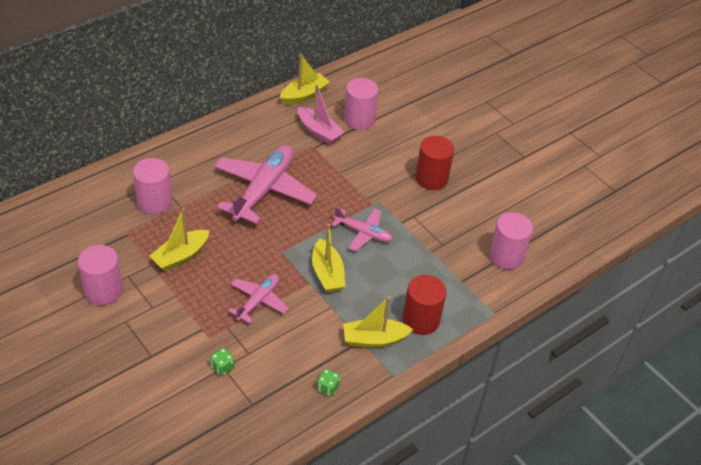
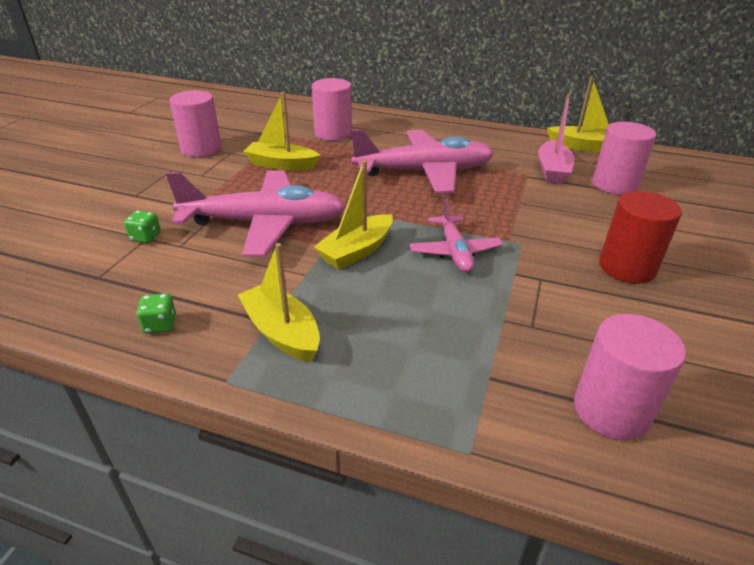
camera: 60 degrees right, 10 degrees down
(258, 301) = (265, 223): pink plane -> pink plane, size x1.84
(421, 320) = (362, 364): red cylinder -> none

